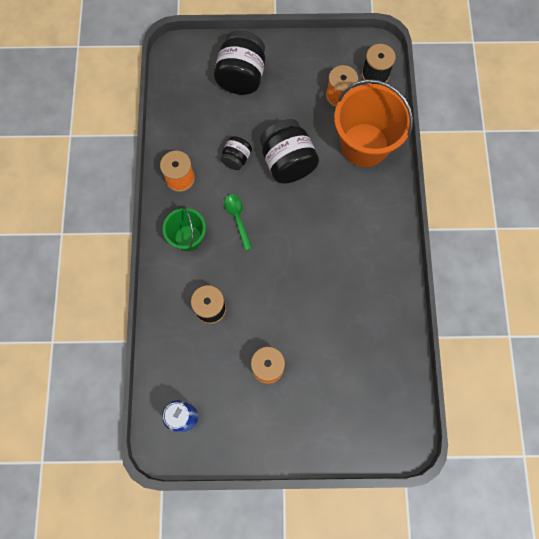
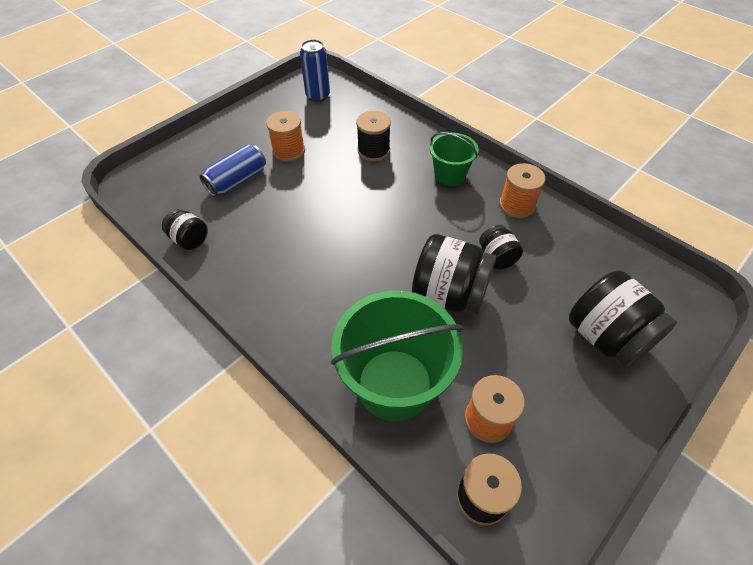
camera: 135 degrees right, 20 degrees down
(237, 218) = (431, 215): green spoon -> none
(329, 369) = (237, 180): none -> blue can
(364, 145) = (394, 384): orange bucket -> green bucket
(399, 339) = (190, 240): none -> black jar

